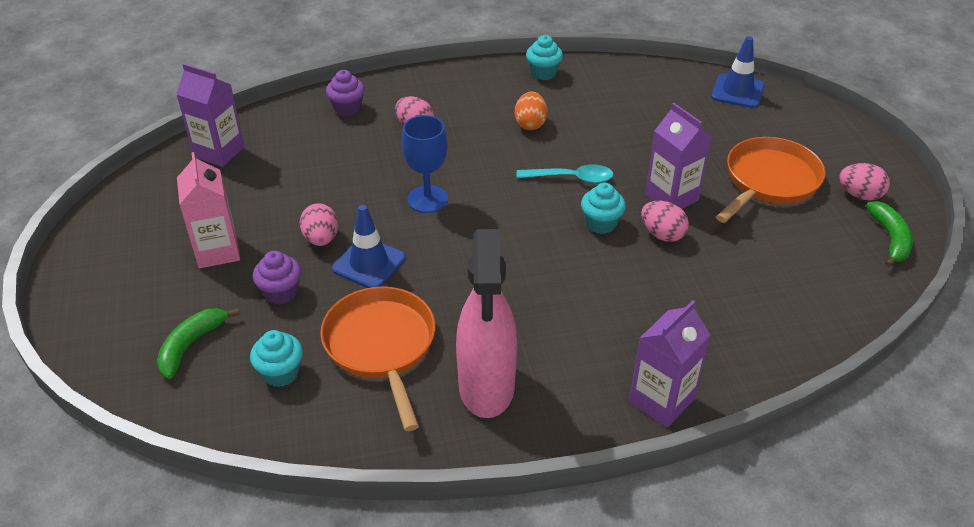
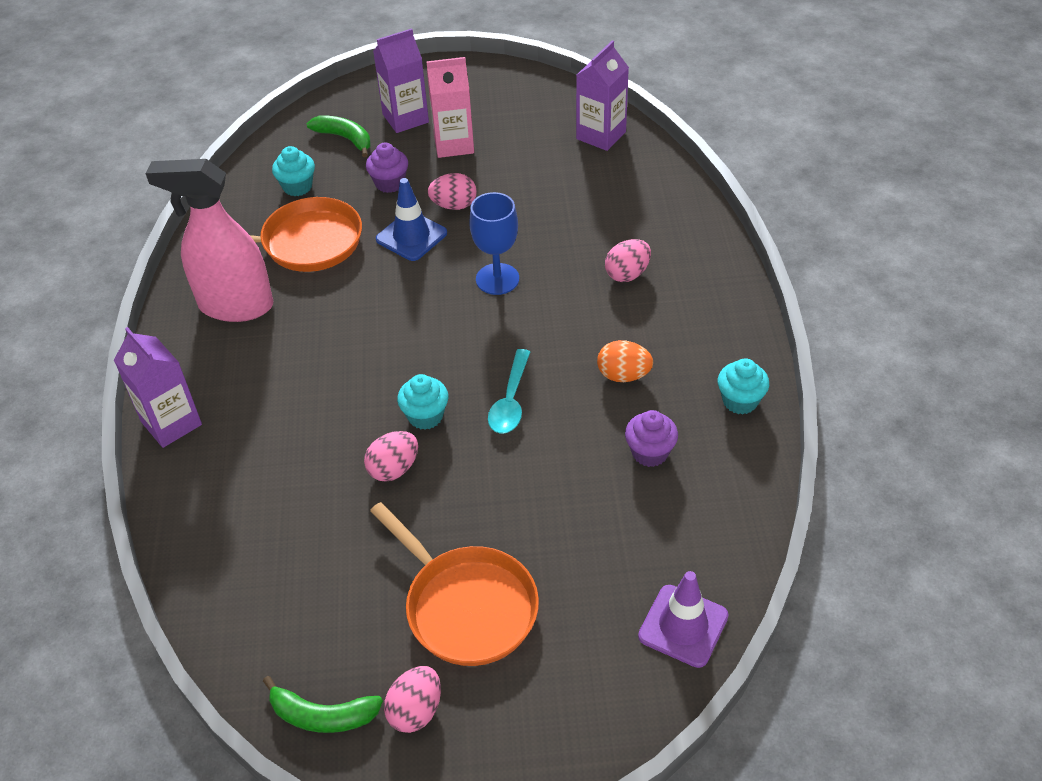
camera: 100 degrees right, 5 degrees up
(347, 108) = (670, 221): purple cupcake -> purple cupcake (650, 452)
(671, 197) = (456, 491): purple carton -> purple carton (405, 118)
(737, 91) = (683, 626): blue traffic cone -> purple traffic cone

